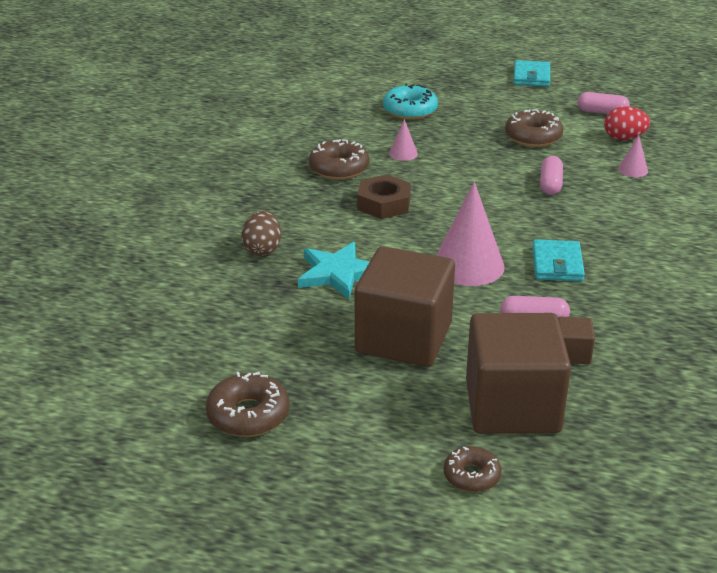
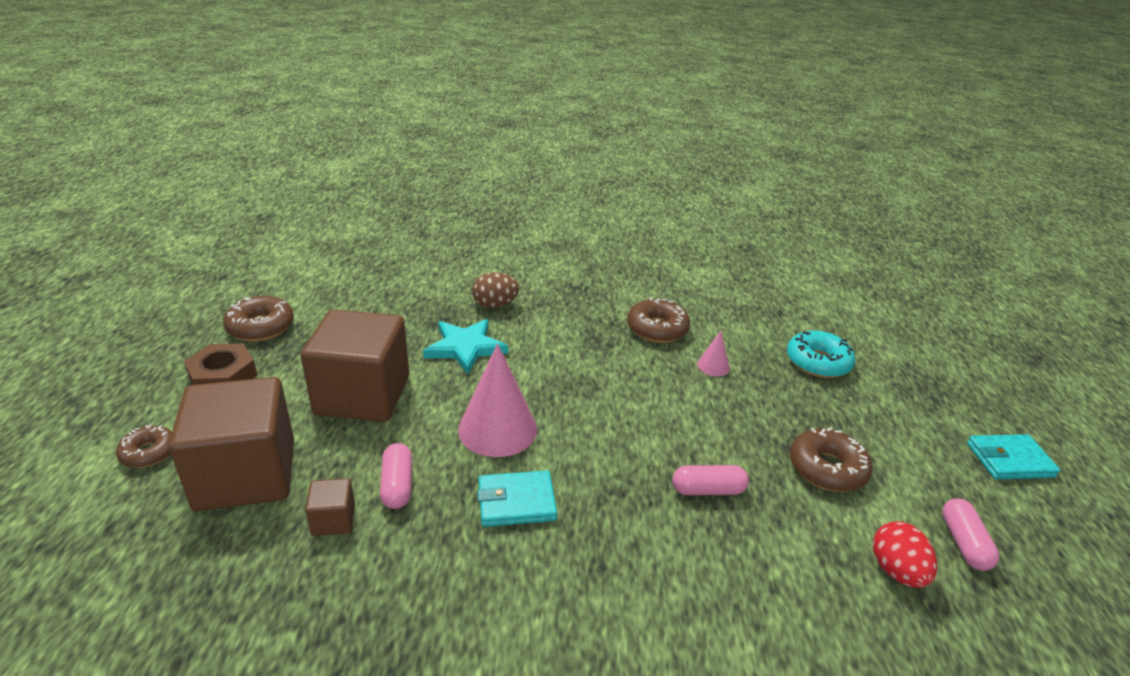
camera: 75 degrees right, 0 degrees up
(384, 204) = (600, 362): brown nut -> brown nut (223, 376)
(632, 170) = (800, 582): pink cone -> none

